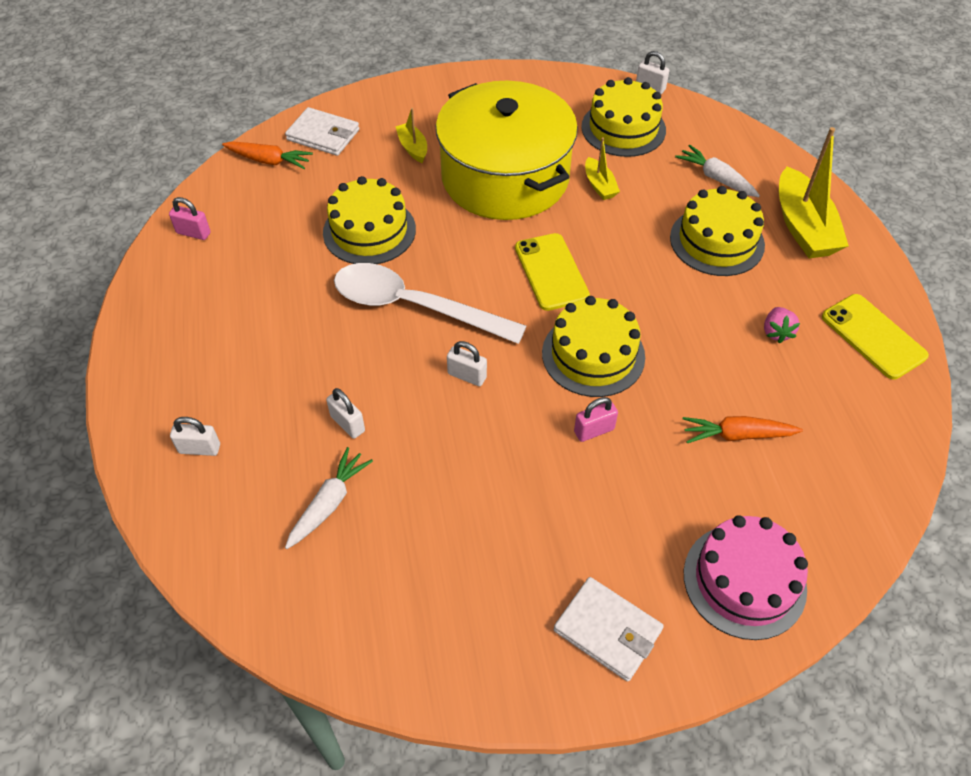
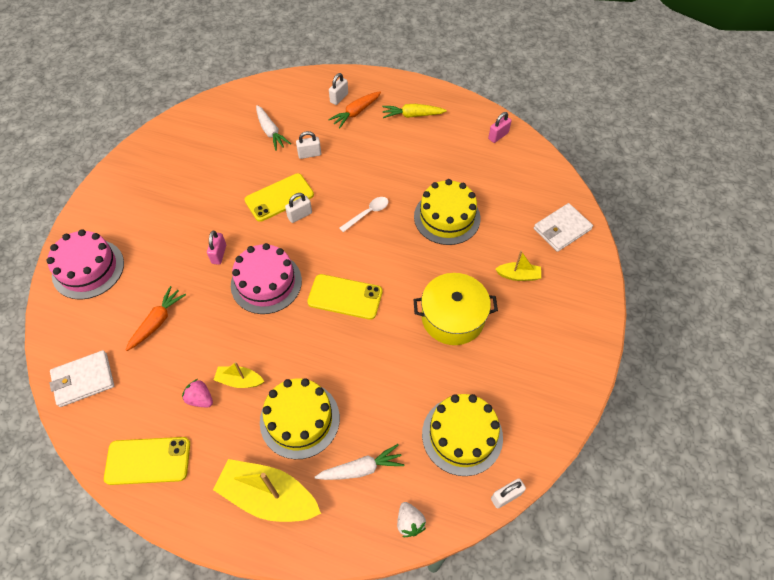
camera: 120 degrees right, 5 degrees up
(196, 337) = (412, 115): none -> yellow carrot
(268, 160) = (549, 191): orange carrot -> orange carrot (356, 112)
(414, 306) = (367, 213): white spoon -> white spoon, size x0.44
(452, 416) = (279, 197): none -> yellow phone
(505, 177) = (453, 317): yellow pot -> yellow pot, size x0.60
(593, 355) = (266, 283): yellow cake -> pink cake
(599, 185) = (406, 375): yellow boat -> yellow boat (239, 380)
(608, 630) = (121, 202): white wallet -> white wallet (83, 380)
(727, 132) = (409, 522): none -> white strawberry

